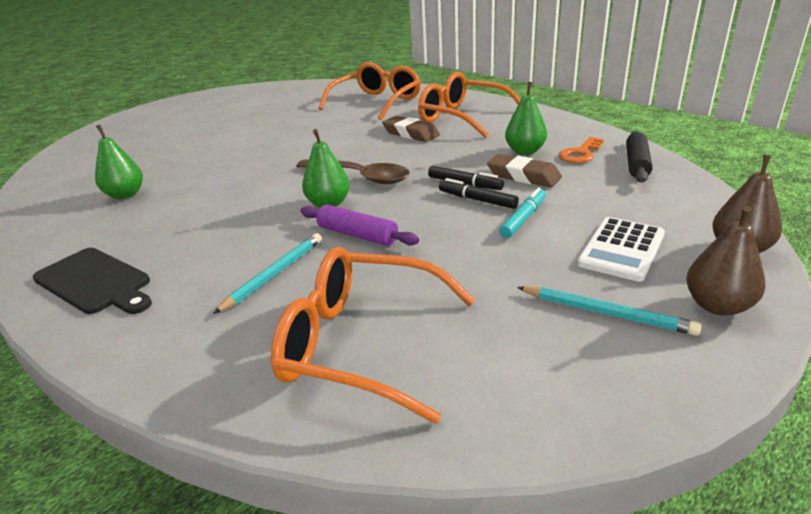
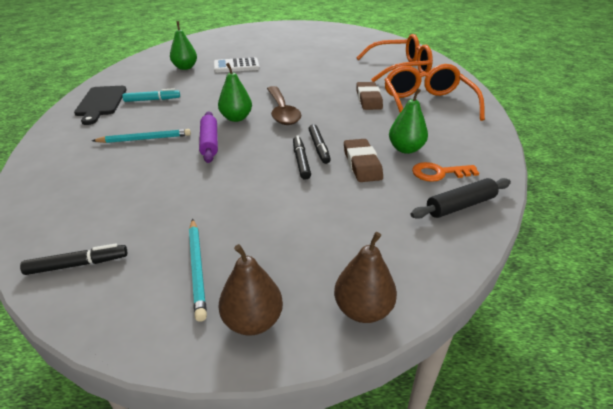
camera: 45 degrees right, 5 degrees up
(361, 343) = (99, 192): orange glasses -> none
(517, 398) = (78, 265): none -> black marker
(523, 218) = (295, 188): turquoise marker -> turquoise marker (152, 100)
(621, 249) = (295, 246): white calculator -> white calculator (236, 66)

